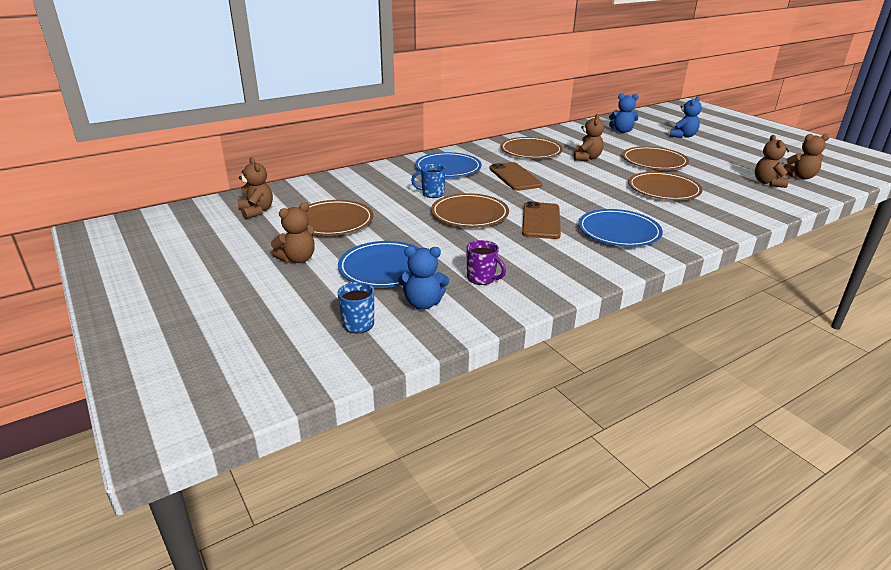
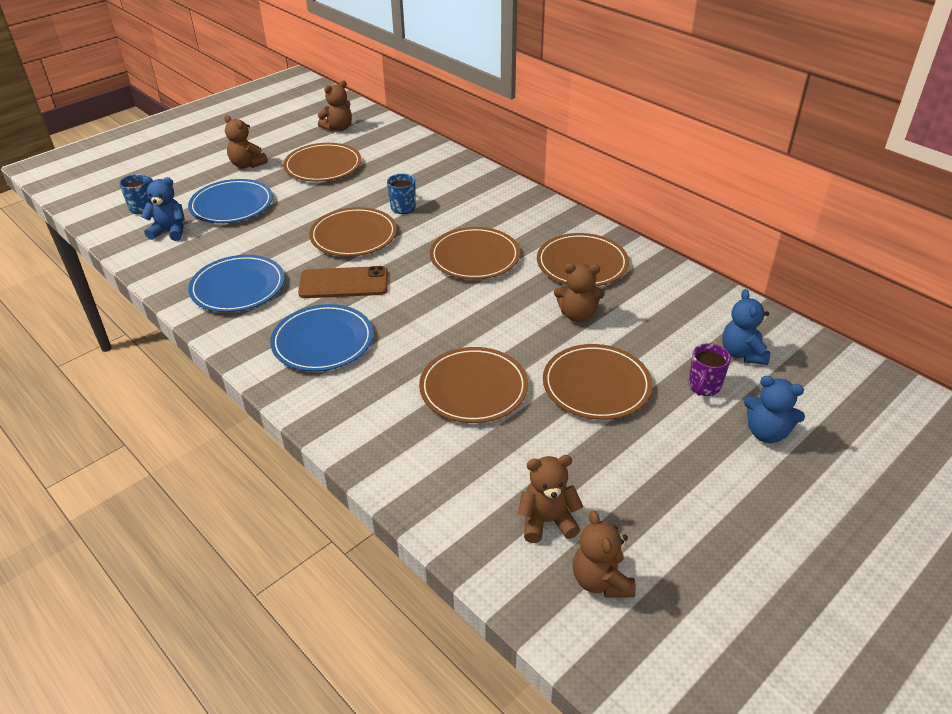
camera: 80 degrees right, 10 degrees up
(423, 303) = (170, 231): blue teddy bear -> blue teddy bear turned 105 degrees clockwise
(448, 168) = (486, 208): blue plate -> blue plate (238, 287)
(482, 278) = (211, 256): purple mug -> purple mug (704, 386)
(515, 177) = (474, 257): brown phone -> brown plate

